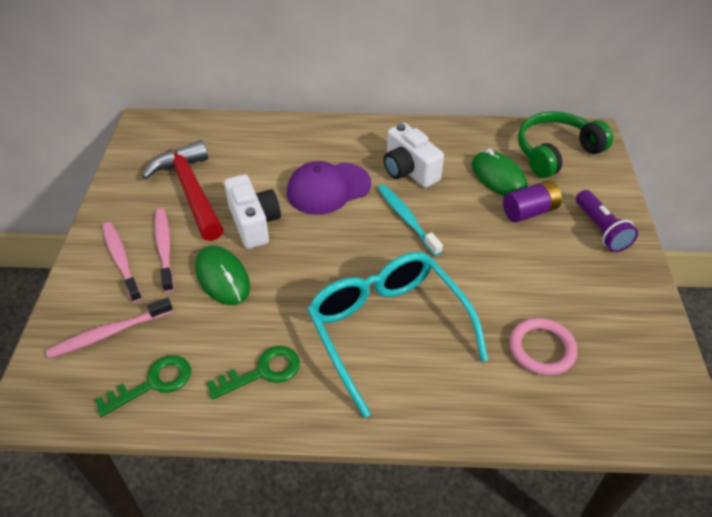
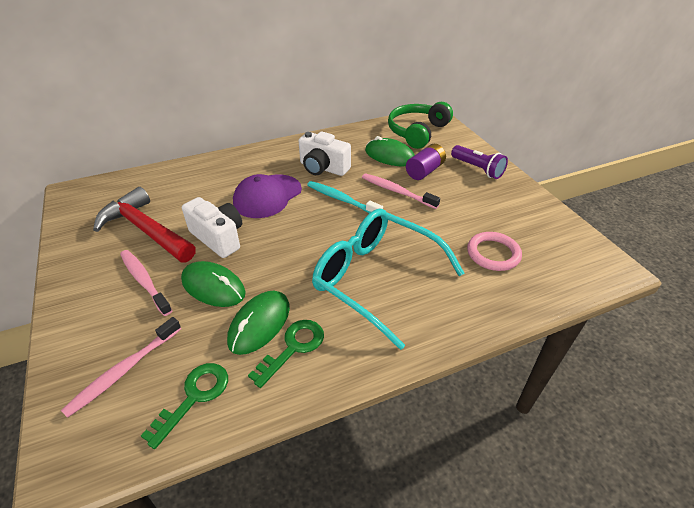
camera: 25 degrees left, 5 degrees down
(121, 260) = (105, 304): pink toothbrush -> pink toothbrush (397, 191)
(245, 334) = (259, 324): none -> green mouse

